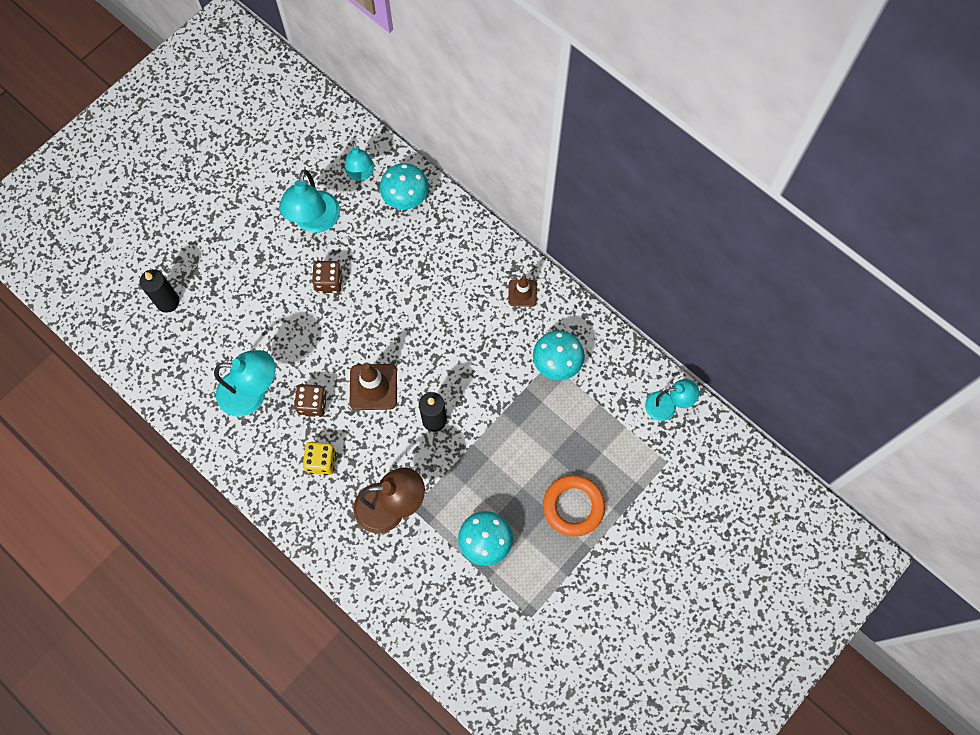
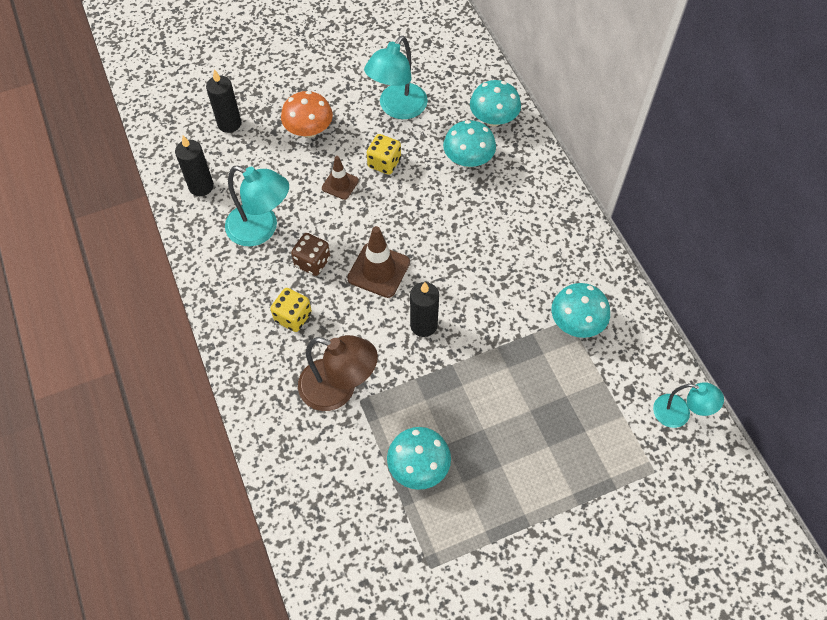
camera: 25 degrees right, 10 degrees down
(176, 375) = (201, 186): none -> black candle
(245, 277) = (309, 130): none -> orange mushroom
(329, 282) = (384, 163): brown dice -> yellow dice
(361, 174) = (460, 85): turquoise lamp -> none
(401, 247) = (468, 159): none -> turquoise mushroom
(522, 293) = (569, 244): brown traffic cone -> brown traffic cone (340, 184)
(573, 506) = (530, 472): orange ring -> none

